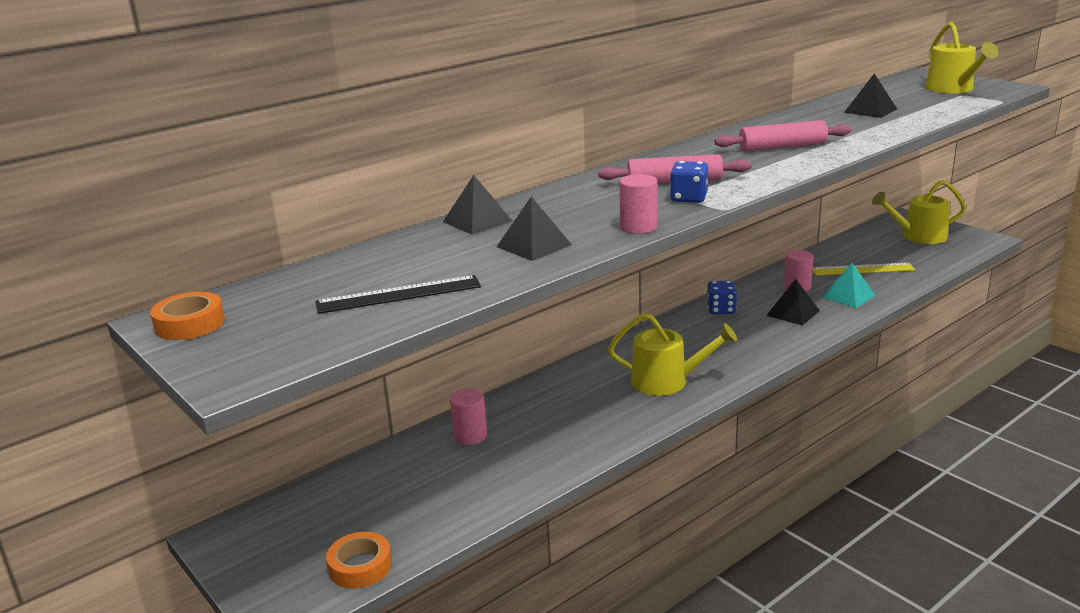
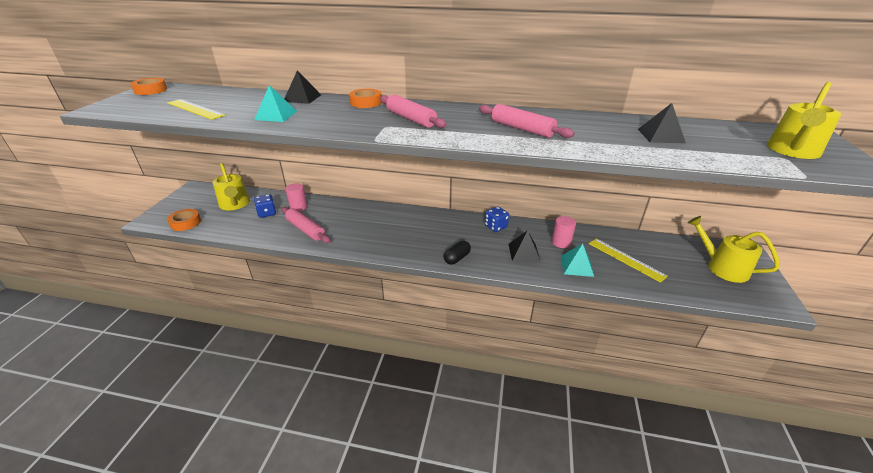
camera: 50 degrees right, 10 degrees up
(398, 294) = (195, 109): black ruler -> yellow ruler
(534, 245) = (276, 115): black pyramid -> turquoise pyramid
(552, 445) = (305, 229): none -> pink rolling pin
(568, 191) = (366, 102): none -> orange tape
(638, 227) = (323, 128): pink cylinder -> none
(666, 381) = (394, 238): yellow watering can -> yellow watering can (235, 204)
(689, 198) = (385, 128): blue dice -> blue dice (267, 213)
(761, 354) = (457, 258): none -> black capsule

